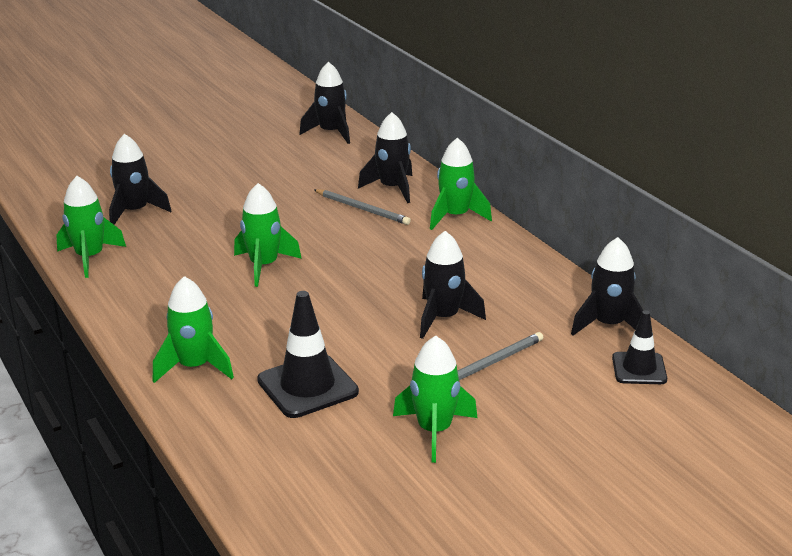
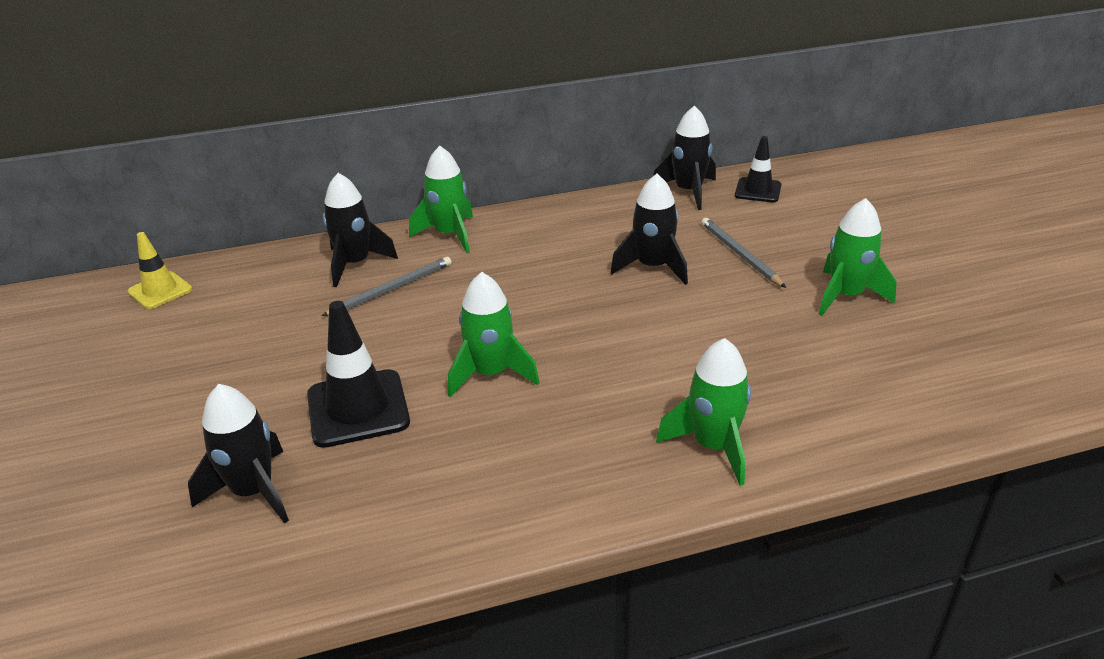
camera: 75 degrees left, 5 degrees up
(90, 258) = (376, 548): green rocket -> none
(307, 386) = (765, 363): black traffic cone -> black traffic cone (358, 408)
(331, 133) = (160, 291): black rocket -> yellow traffic cone

